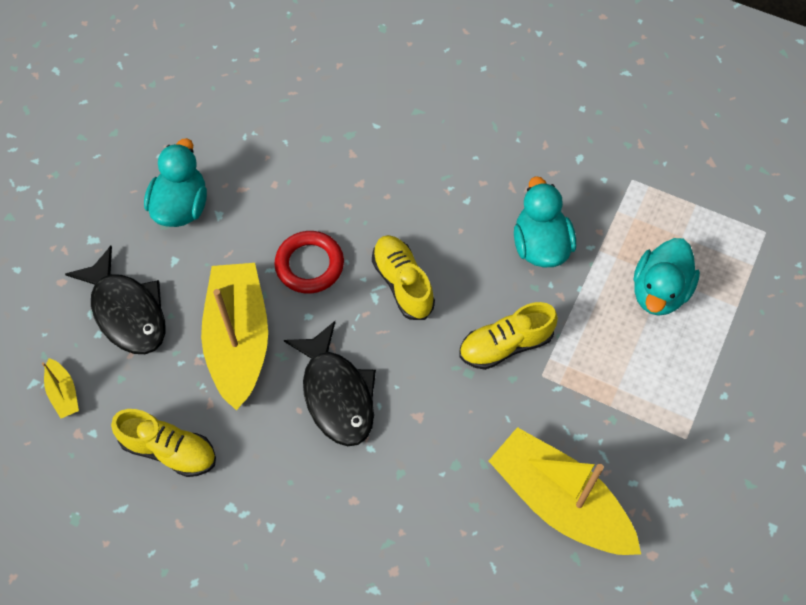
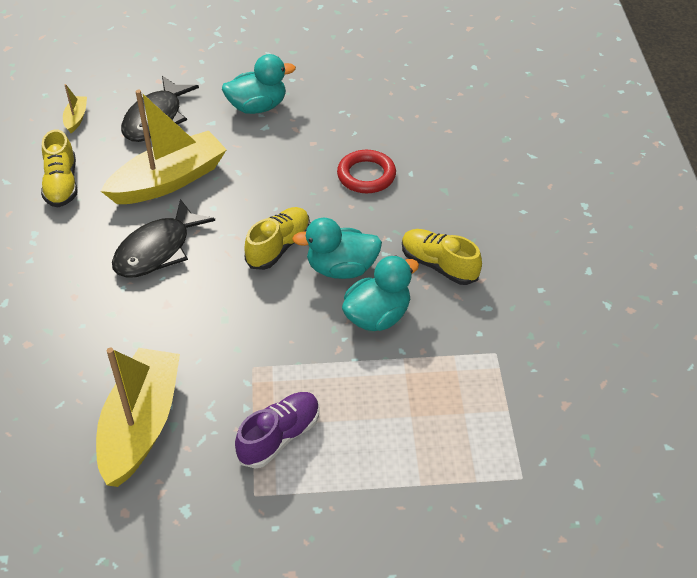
camera: 60 degrees right, 15 degrees down
(63, 393) = (76, 118): yellow boat -> yellow boat turned 150 degrees clockwise
(309, 265) = (257, 190): red ring -> red ring (366, 175)
(505, 345) = (265, 332): yellow shoe -> yellow shoe (439, 265)
(634, 389) = (279, 437): none -> purple shoe
(659, 291) = (392, 417): turquoise duck -> turquoise duck (341, 269)

